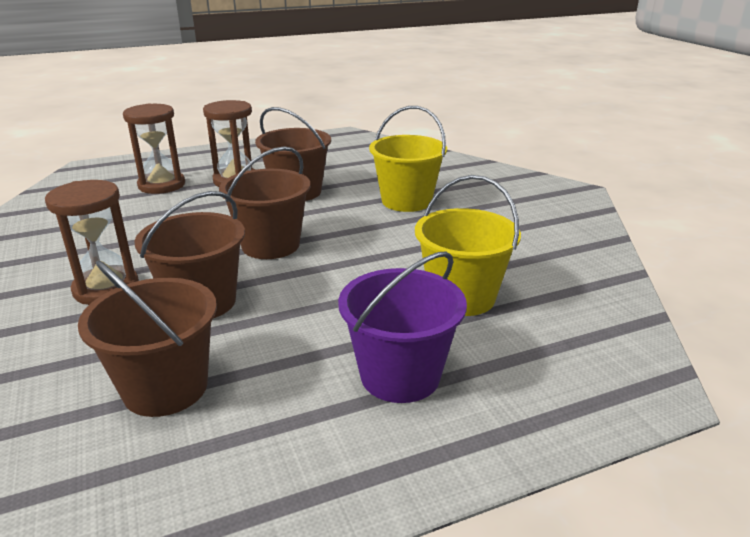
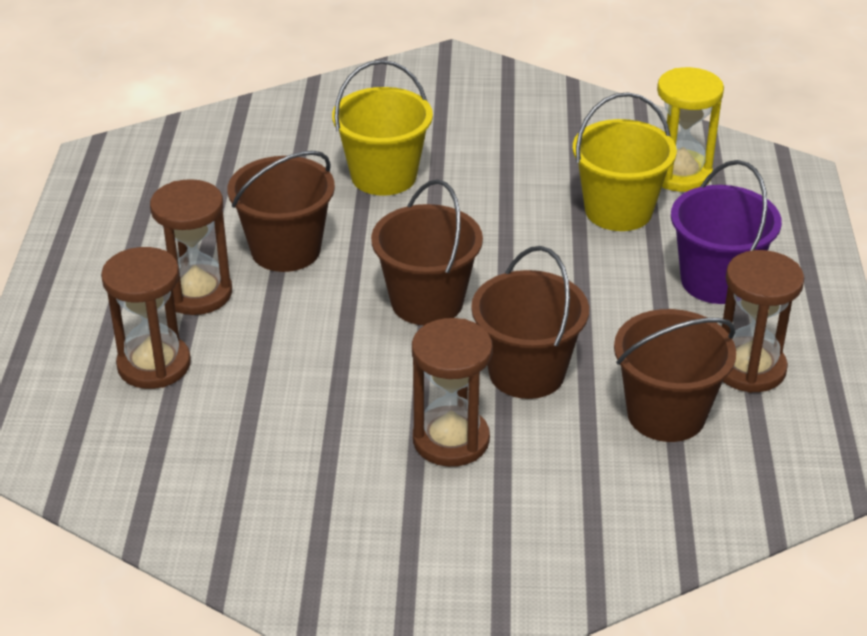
camera: 65 degrees left, 10 degrees up
(262, 430) = (749, 368): none -> brown hourglass
(556, 317) = (680, 174): none -> yellow hourglass

